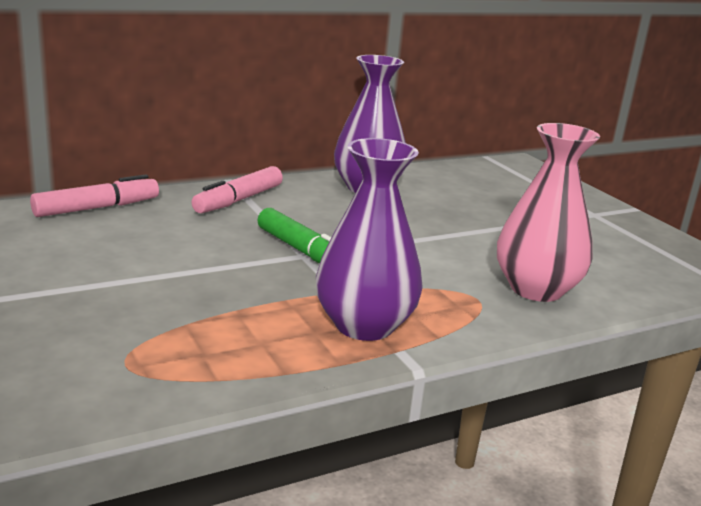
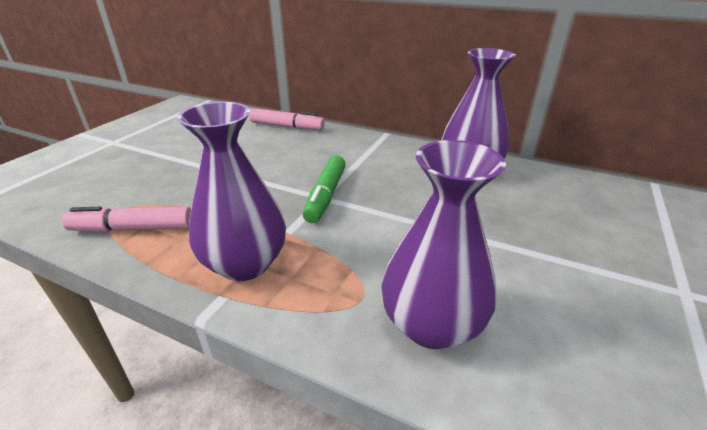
camera: 55 degrees right, 10 degrees up
(239, 200) = (363, 147): pink marker -> pink marker (133, 229)
(536, 289) = (431, 324): pink vase -> purple vase

